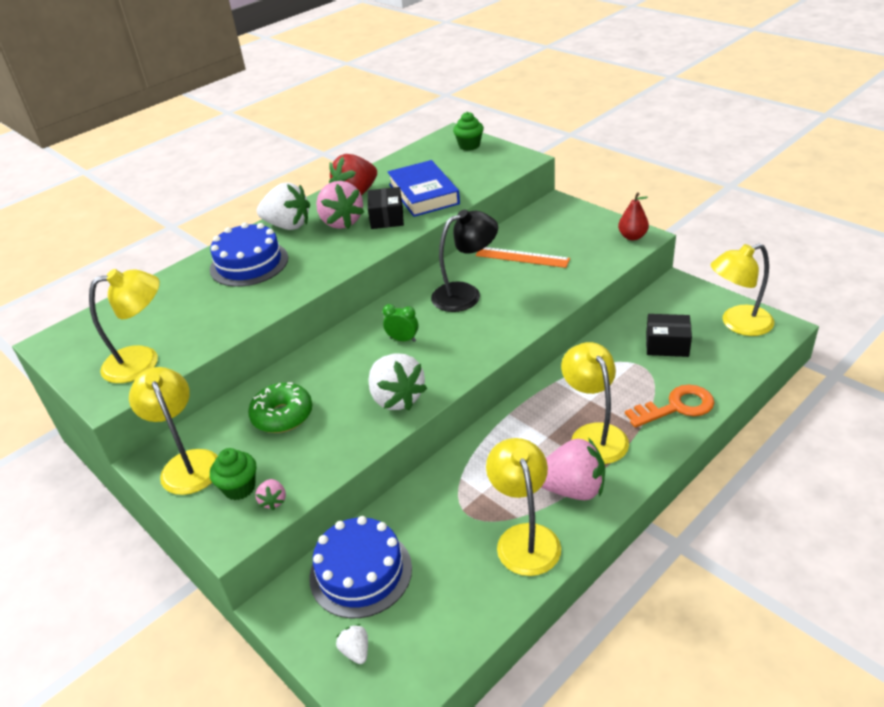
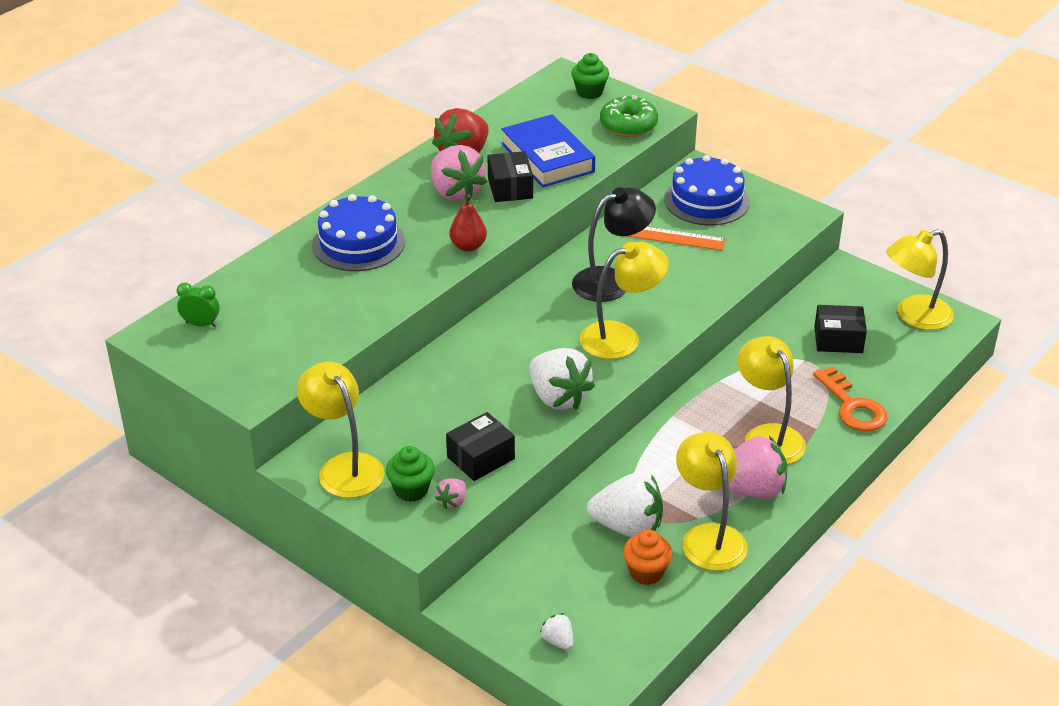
camera: 10 degrees left, 0 degrees up
(143, 361) = (276, 357): yellow lamp -> yellow lamp (621, 337)
(273, 501) = (452, 501): pink strawberry -> pink strawberry turned 45 degrees clockwise
(282, 415) = (435, 417): green donut -> green donut (628, 125)
(288, 225) = (390, 195): white strawberry -> white strawberry (628, 527)
(312, 456) = (480, 458): none -> black box
(360, 572) = (545, 573): blue cake -> blue cake (706, 200)
(403, 339) = (550, 333): green clock -> green clock (201, 324)
(457, 575) = (646, 572): none -> orange cupcake
(632, 236) = (794, 213): red pear -> red pear (468, 246)
(677, 407) = (853, 406): orange key -> orange key turned 90 degrees clockwise

